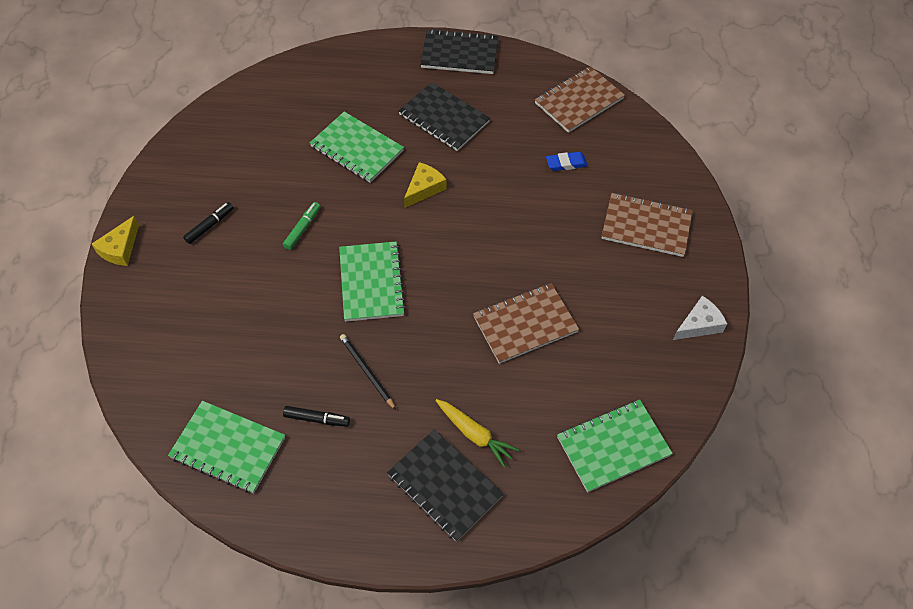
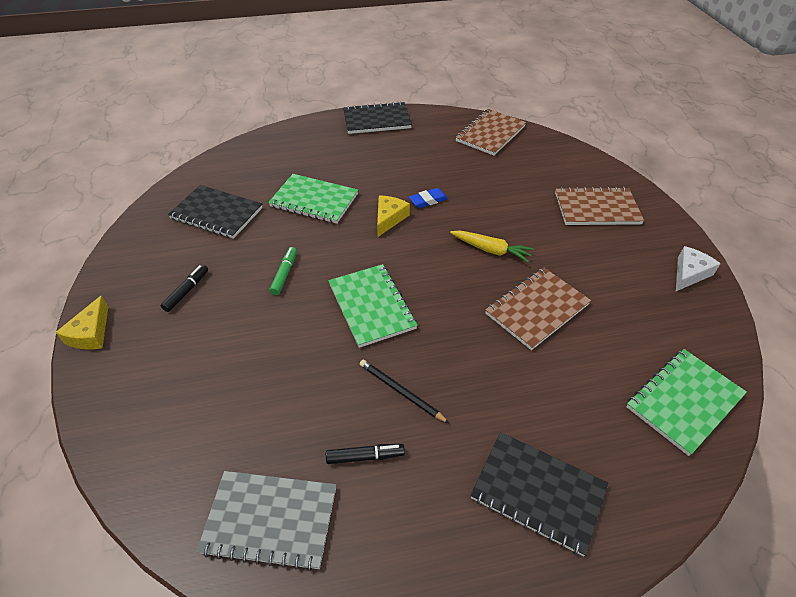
camera: 15 degrees left, 10 degrees down
(228, 448) = (270, 520): green notebook -> grey notebook
(444, 118) = (383, 164): black notebook -> black notebook (217, 213)
(475, 435) = (542, 427): yellow carrot -> yellow carrot (491, 250)
(566, 163) = (504, 177): blue eraser -> blue eraser (428, 200)

